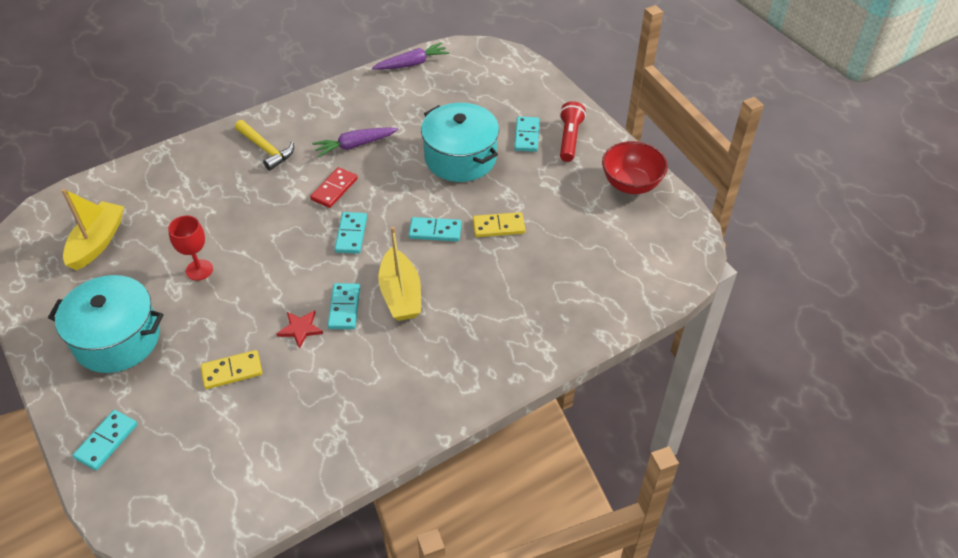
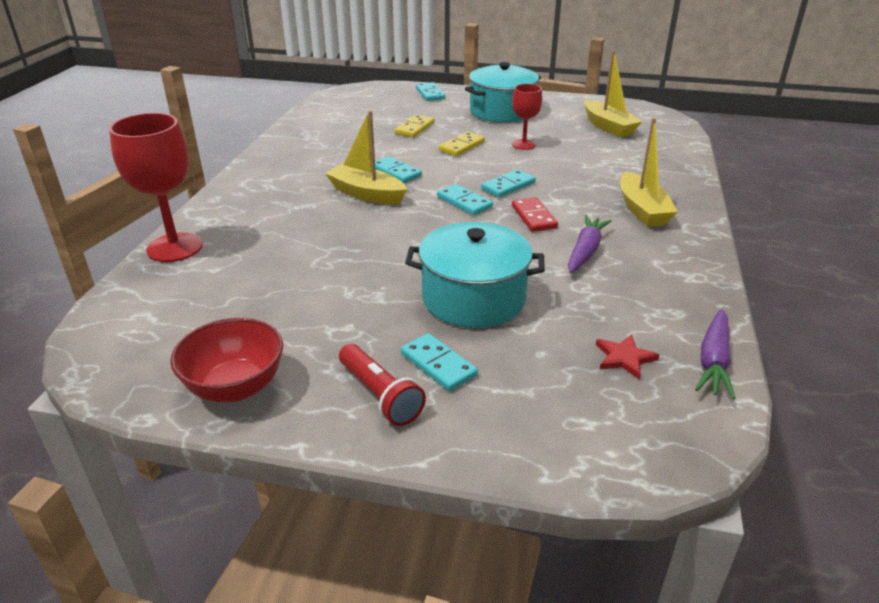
camera: 135 degrees right, 15 degrees down
(266, 149) = (642, 210): yellow hammer -> yellow boat
(300, 329) = (407, 154): red star -> red star (624, 358)
(435, 231) = (401, 236): turquoise domino -> turquoise domino (508, 186)
(498, 226) = (347, 267): yellow domino -> yellow domino (462, 146)
(590, 327) = (175, 247): none -> red goblet

